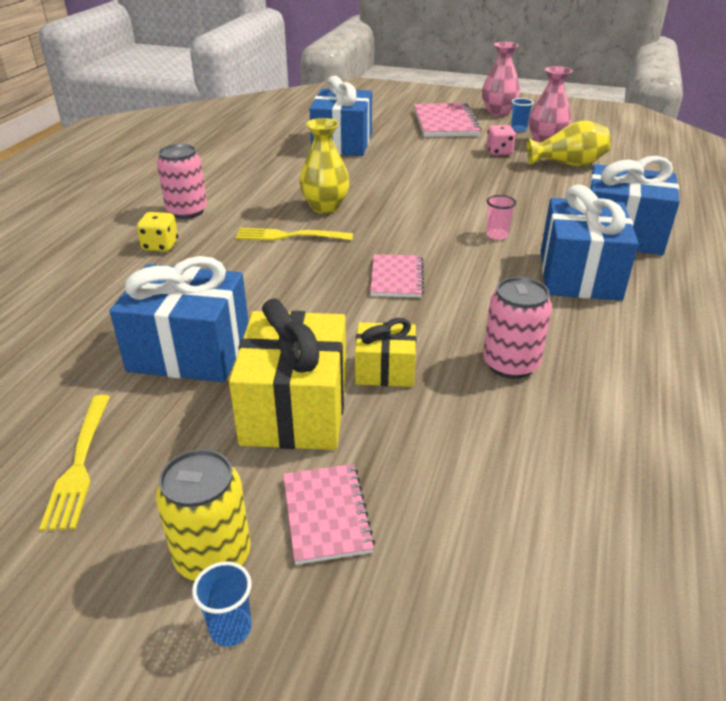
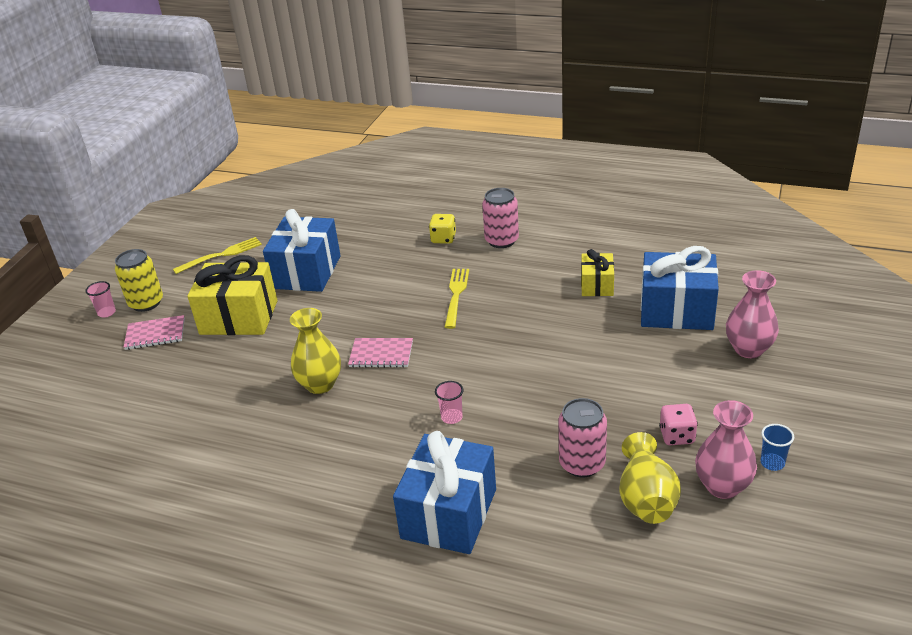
camera: 95 degrees right, 0 degrees up
(80, 464) = (221, 255): yellow fork -> yellow fork turned 150 degrees clockwise
(230, 628) = (107, 312): blue cup -> pink cup
(325, 207) = (511, 310): yellow vase -> yellow vase (320, 384)
(385, 370) = (264, 351): yellow gift -> yellow gift (597, 285)
(445, 123) = (774, 392): pink notebook -> none
(498, 112) = (842, 447): pink vase -> pink vase (748, 349)
(510, 364) = (254, 410): pink can -> pink can (582, 464)
(579, 275) = (370, 466): blue gift -> none

